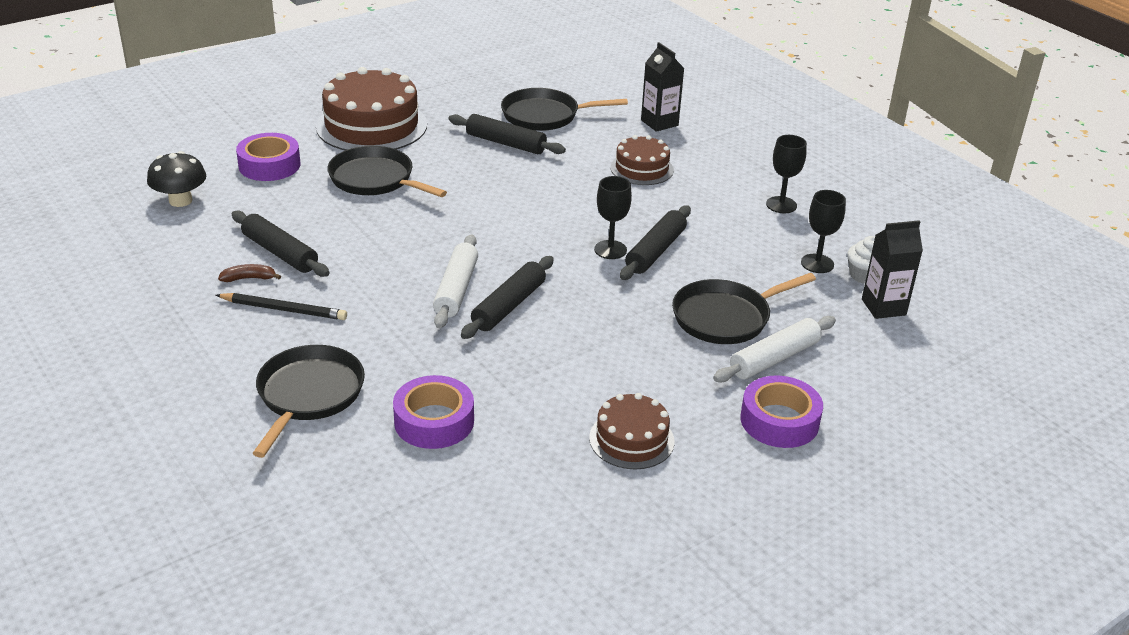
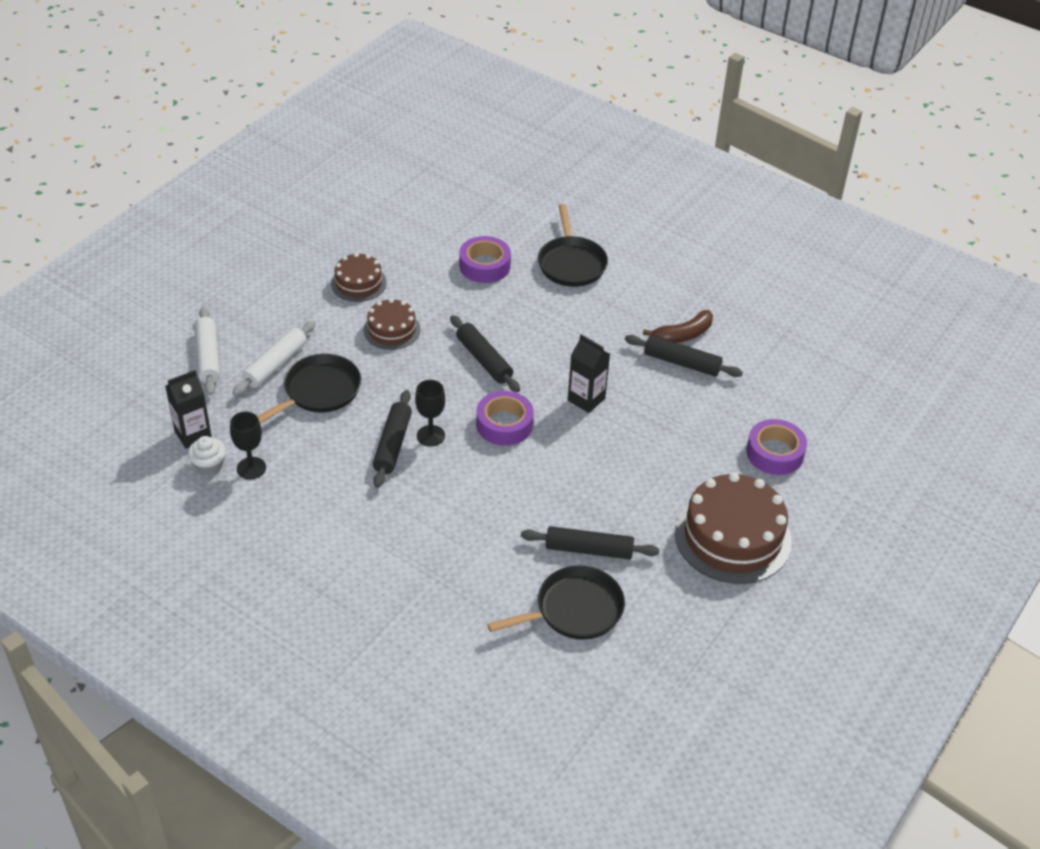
camera: 160 degrees right, 10 degrees up
(180, 200) = (804, 392): black mushroom -> none
(249, 278) = (683, 335): brown banana -> brown banana, size x1.66
(284, 309) = (637, 316): black pencil -> none
(375, 179) = (673, 462): black pan -> none
(456, 289) = (530, 364): white rolling pin -> white rolling pin (208, 357)
(509, 306) = (484, 360): black rolling pin -> black rolling pin turned 45 degrees counterclockwise
(641, 168) = (440, 551): brown cake -> brown cake (391, 330)
(659, 123) = (448, 636): black carton -> black carton (586, 399)
(779, 421) = (266, 317): purple tape -> purple tape (504, 424)
(781, 205) = (292, 536): black goblet -> none

